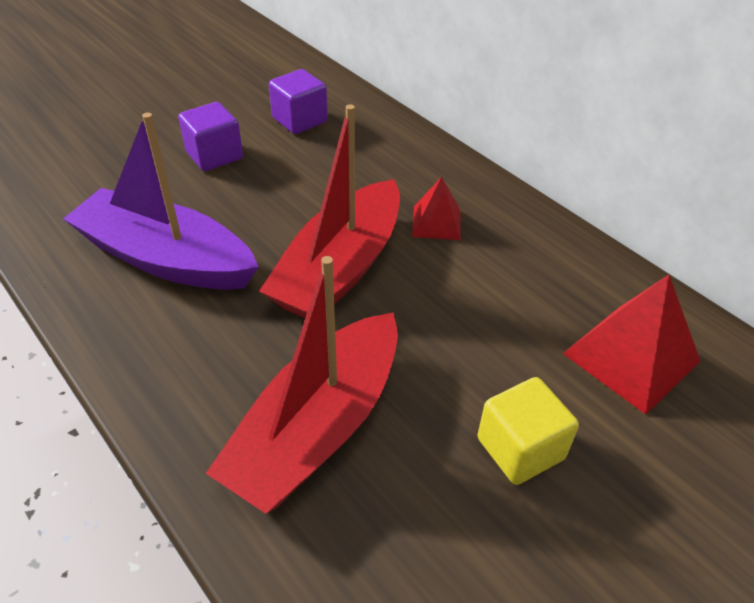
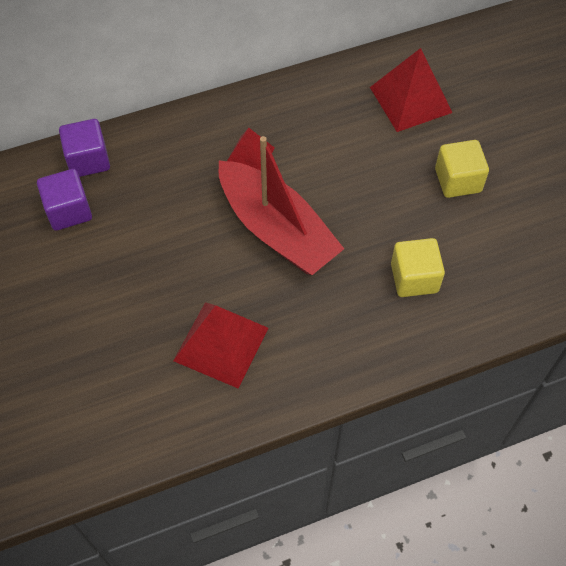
camera: 70 degrees left, 15 degrees up
(166, 258) = (221, 344): purple boat -> red pyramid
(214, 155) = (94, 288): purple cube -> purple cube (88, 160)
(317, 428) = (414, 278): red boat -> yellow cube

